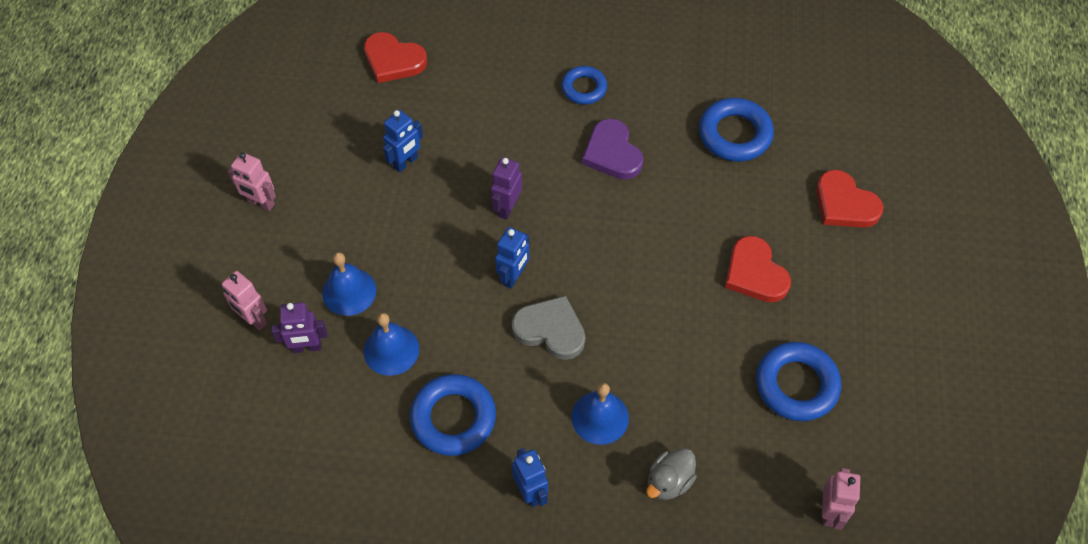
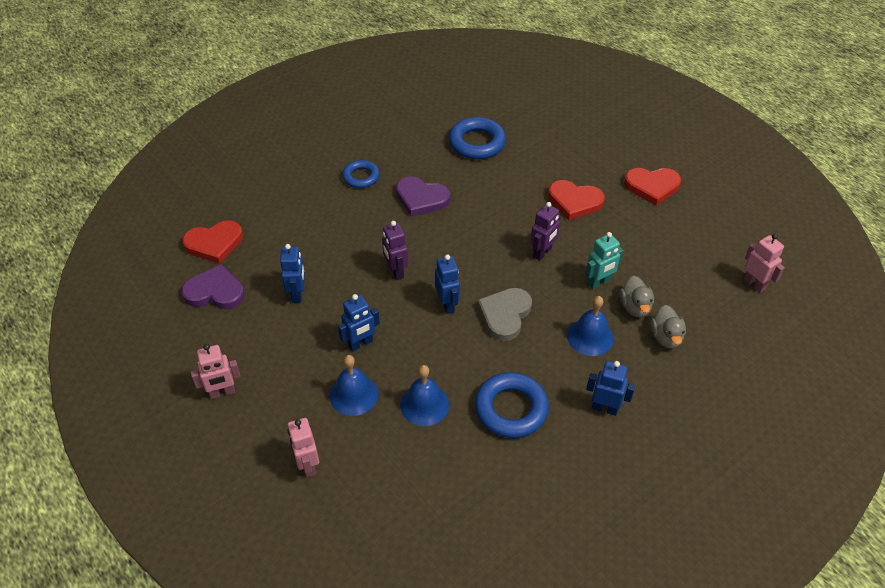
camera: 45 degrees left, 10 degrees down
(253, 319) = (307, 465): pink robot -> pink robot turned 75 degrees clockwise
(307, 347) = (367, 450): purple robot -> purple robot (542, 253)
(347, 107) = (215, 292): none -> purple heart
(404, 251) = (360, 344): none -> blue robot
(550, 330) = (505, 315): grey heart -> grey heart turned 45 degrees counterclockwise
(674, 374) = (599, 282): none -> turquoise robot
(677, 427) = (635, 307): none -> grey duck
(796, 385) = (663, 238): blue ring -> none
(844, 204) = (575, 137): red heart -> red heart (652, 186)

